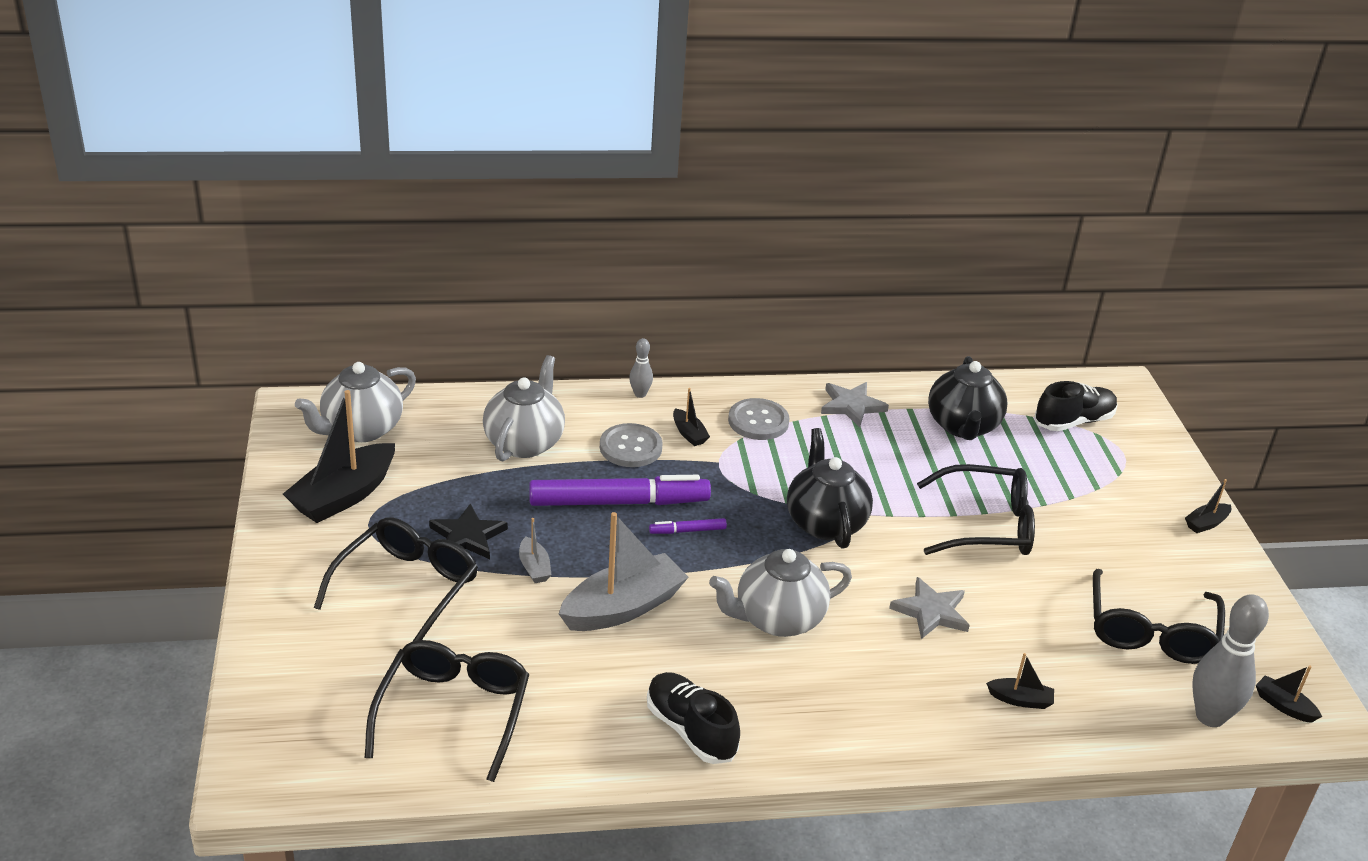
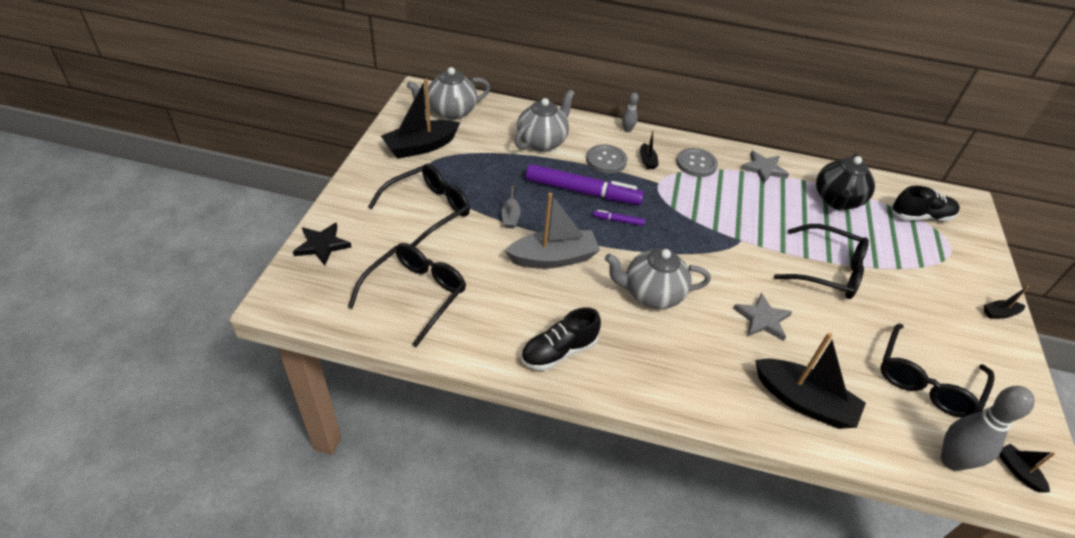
camera: 20 degrees right, 10 degrees up
(467, 536) = (479, 189): black star -> black star (322, 245)
(690, 730) = (559, 352): black shoe -> black shoe turned 105 degrees counterclockwise
(825, 523) = (712, 239): black teapot -> none
(1020, 700) = (803, 401): black boat -> black boat, size x2.16

